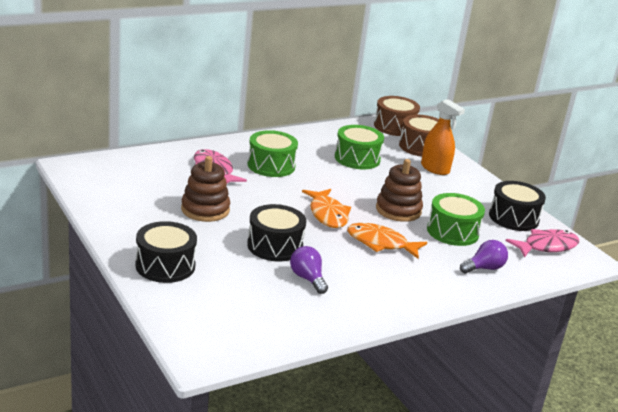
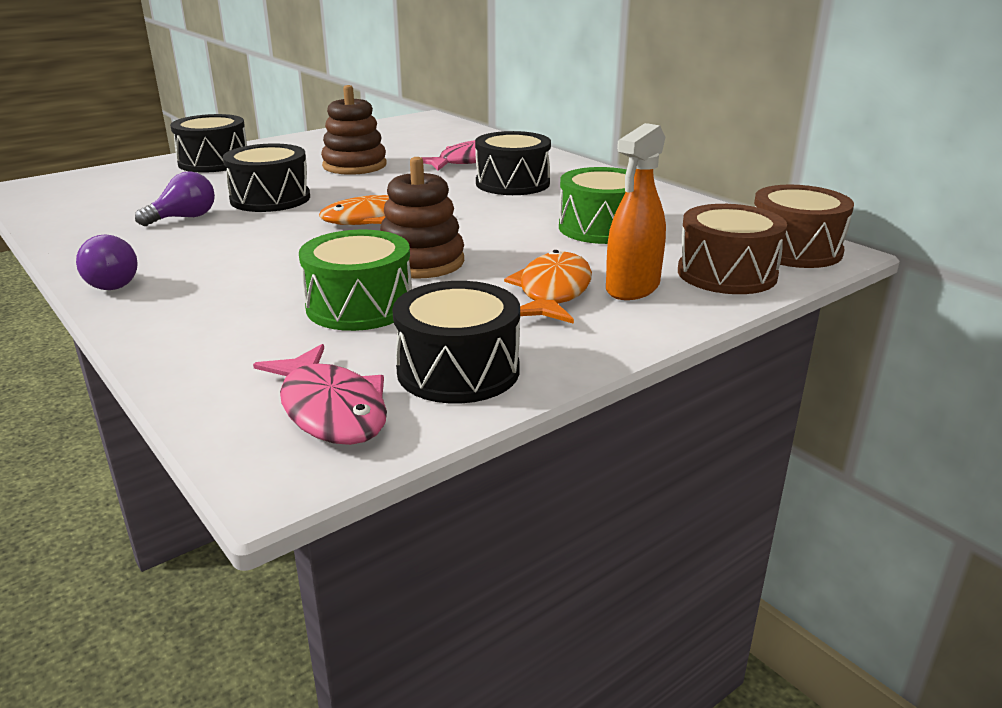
camera: 85 degrees right, 0 degrees up
(271, 165) = (512, 183): green drum -> black drum
(380, 243) = (295, 253): orange fish -> orange fish (552, 292)
(484, 268) = (220, 335): purple light bulb -> purple light bulb (110, 283)

